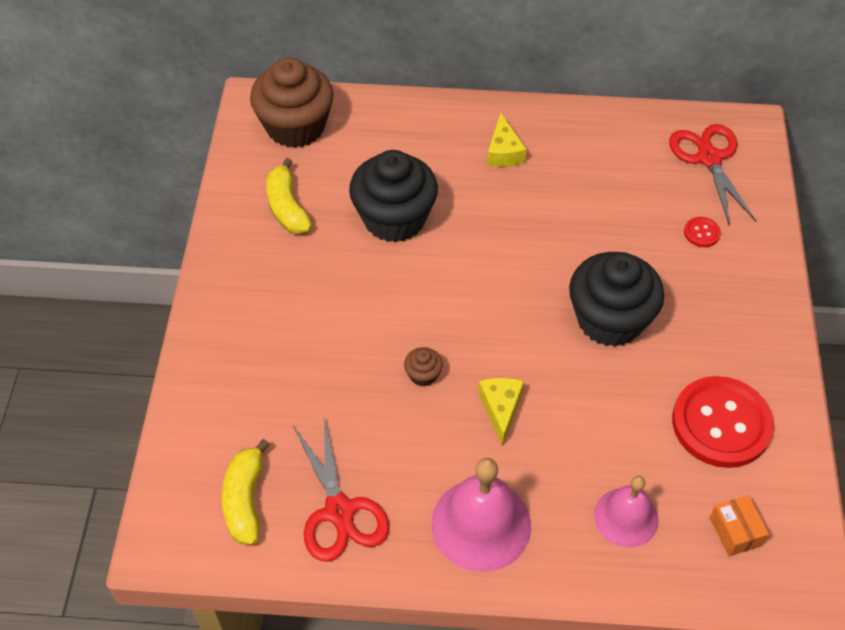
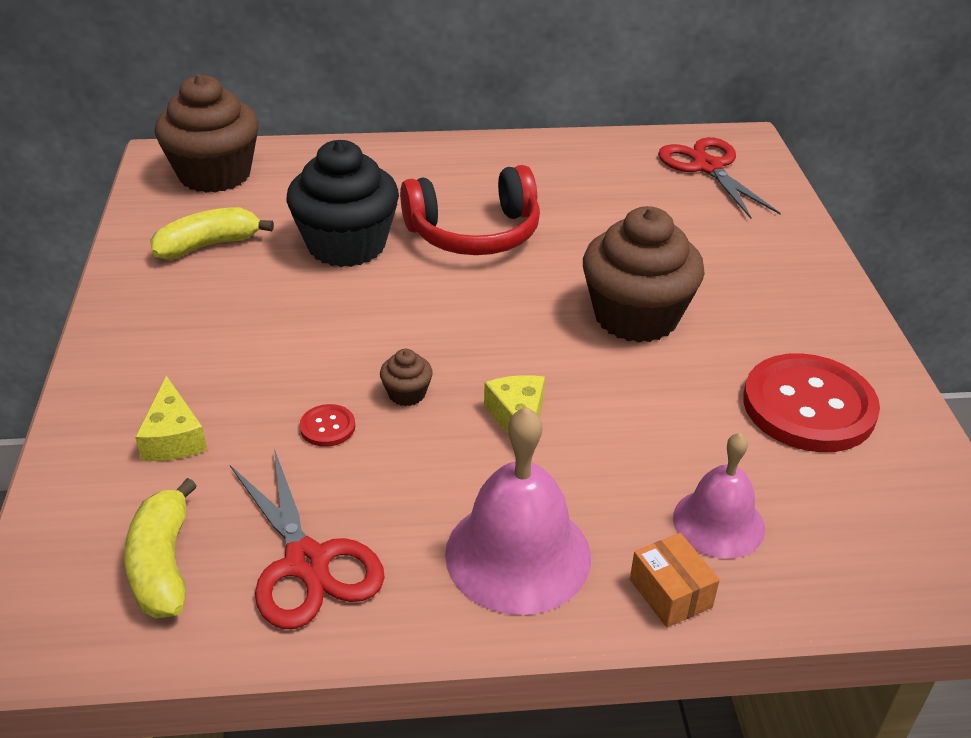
camera: 10 degrees left, 15 degrees down
(287, 207) = (208, 245): yellow banana -> yellow banana turned 90 degrees clockwise
(497, 216) = (474, 233): none -> red headphones
(504, 152) = (470, 178): yellow cheese -> yellow cheese (173, 437)
(609, 319) = (636, 316): black cupcake -> brown cupcake
(701, 233) = (721, 229): red button -> red button (327, 427)
(735, 531) = (870, 522): orange box -> orange box (670, 593)

